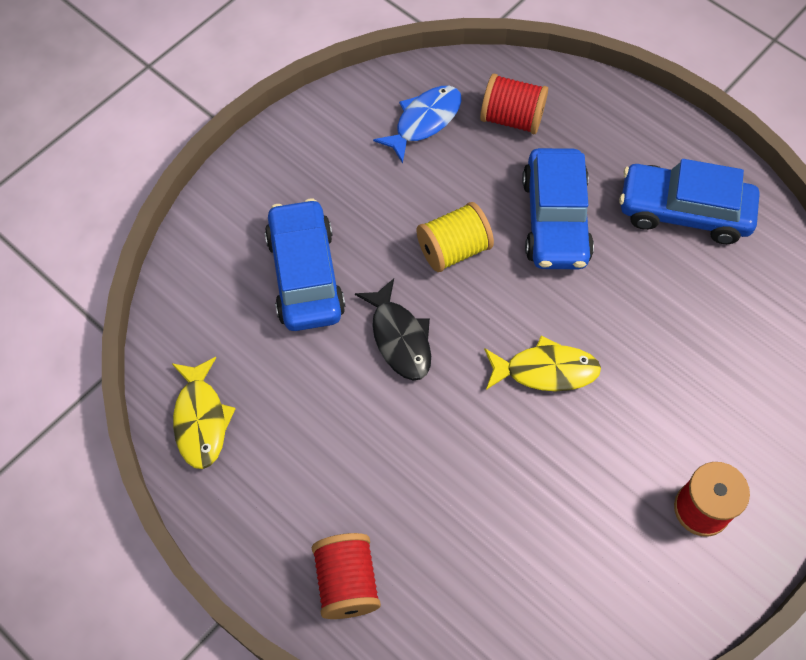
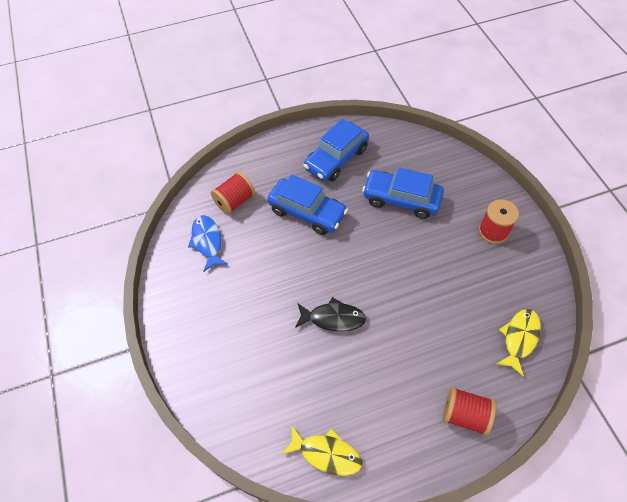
camera: 60 degrees left, 5 degrees down
(305, 275) = (265, 349): blue car -> blue car (401, 199)
(453, 249) = (295, 266): yellow spool -> none
(546, 370) = (389, 259): yellow fish -> yellow fish (519, 338)

